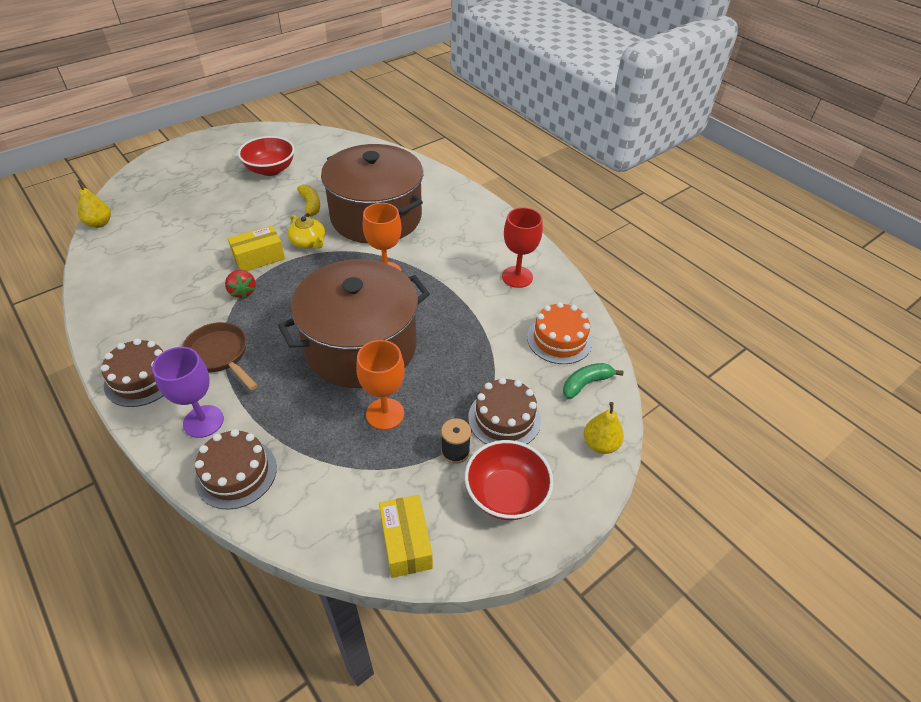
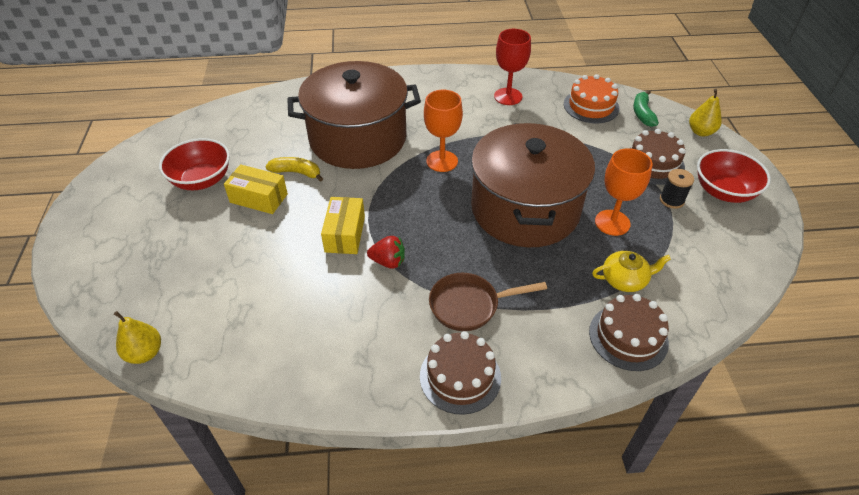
camera: 55 degrees left, 0 degrees up
(203, 421) = (551, 342): purple goblet -> none
(308, 242) = (353, 193): yellow teapot -> yellow teapot (625, 279)
(406, 542) = (745, 257): yellow box -> yellow box (259, 198)

